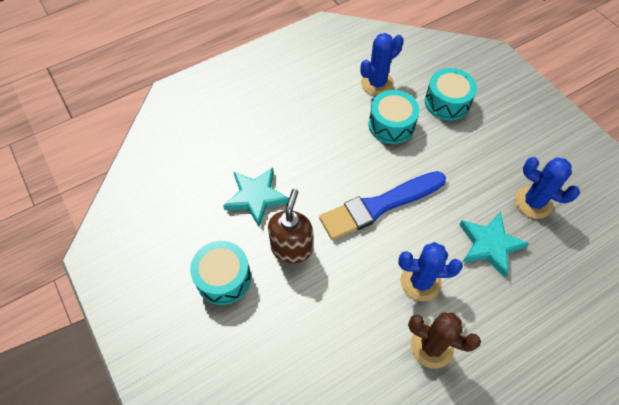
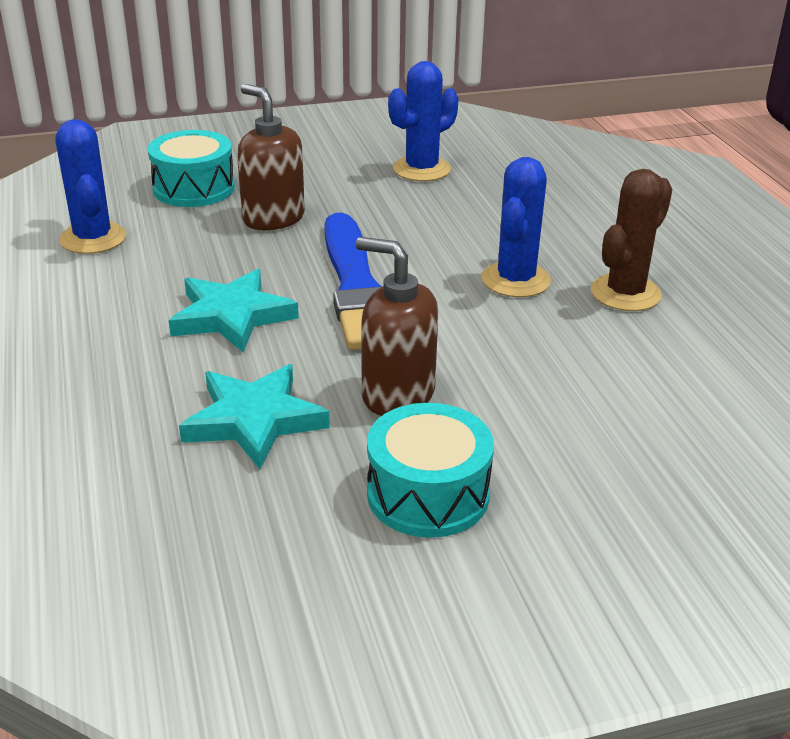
camera: 75 degrees left, 25 degrees down
(391, 125) = (197, 244): turquoise drum -> none
(433, 147) = (273, 218): none -> brown soap dispenser
(489, 245) = (475, 214): turquoise star -> turquoise star (232, 316)

